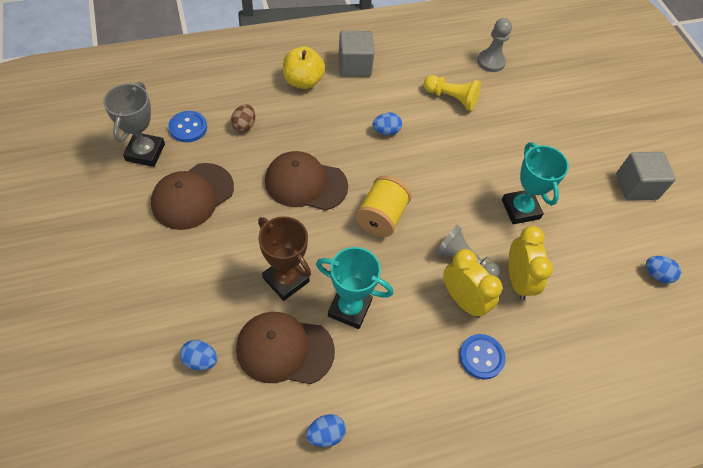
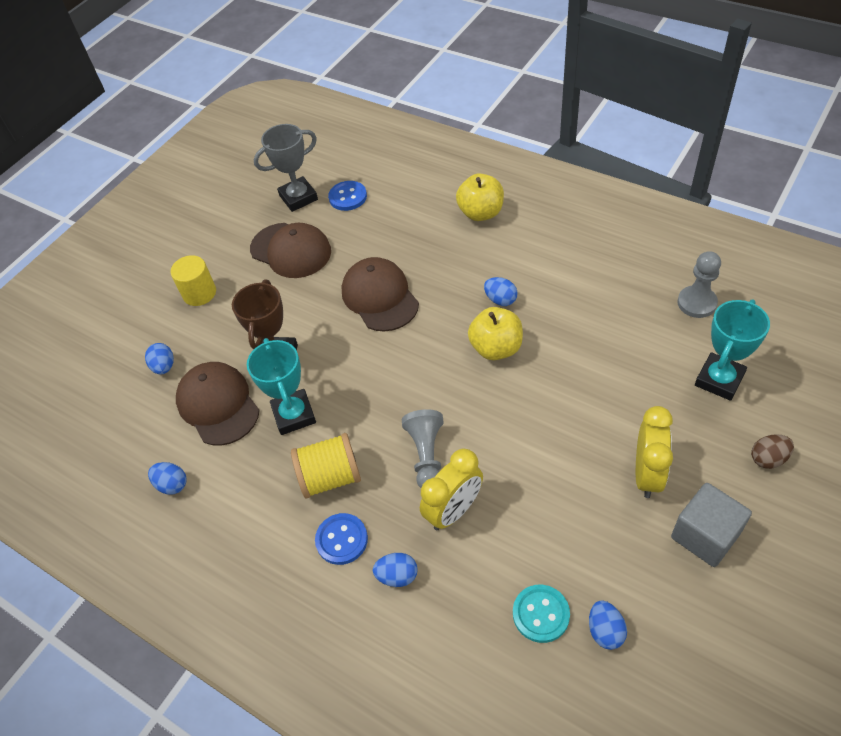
camera: 60 degrees right, 5 degrees down
(154, 282) = (199, 293): none -> yellow cylinder
(192, 196) = (291, 250): brown cap -> brown cap turned 150 degrees counterclockwise
(244, 125) = (389, 221): brown egg -> brown egg (768, 458)
(354, 66) = (544, 226): grey cube -> none
(381, 217) = (405, 366): yellow spool -> yellow spool (330, 477)
(420, 163) = (496, 348): none -> yellow apple
(451, 98) = (604, 311): yellow pawn -> none
(463, 300) = (385, 484): yellow clock -> yellow clock (647, 474)
(520, 209) = (540, 456): turquoise trophy -> turquoise trophy (719, 380)
(536, 346) = (397, 576): none -> blue egg
(623, 295) = (541, 614): none -> turquoise button

